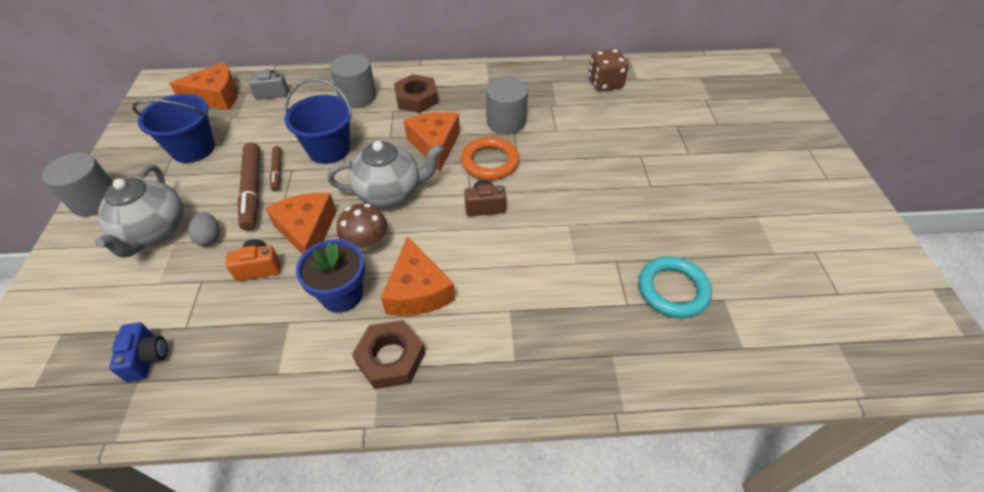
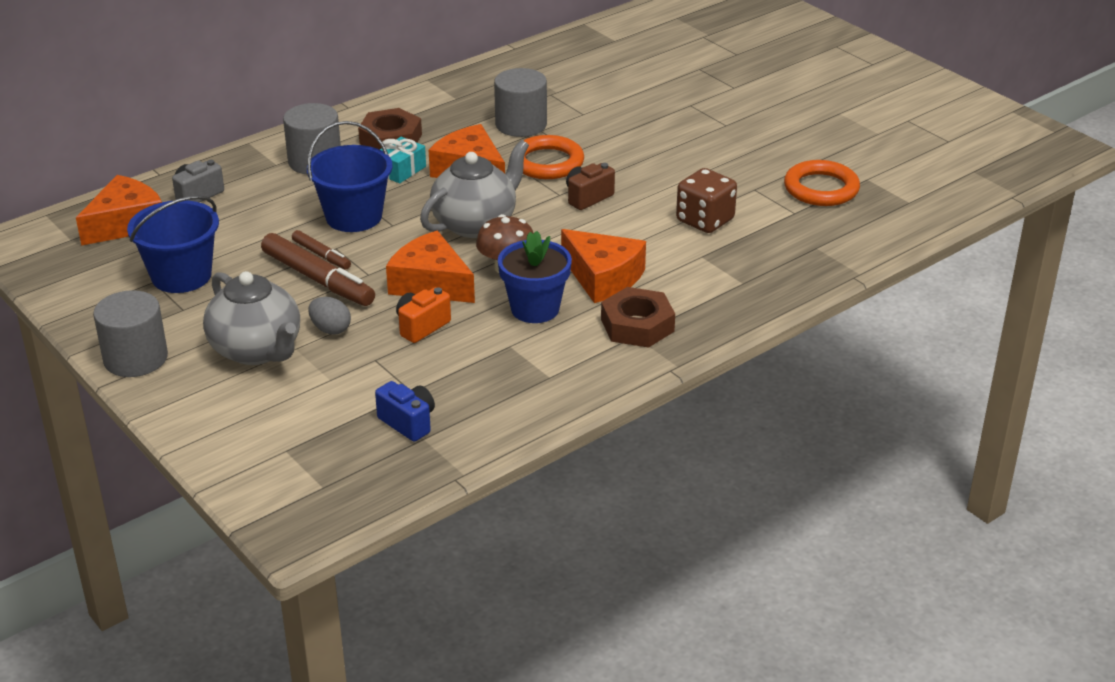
camera: 35 degrees left, 15 degrees down
(395, 125) = (401, 170): none -> turquoise gift
(605, 83) = (586, 55): brown dice -> brown dice (705, 220)
(673, 290) = (821, 188): turquoise ring -> orange ring

